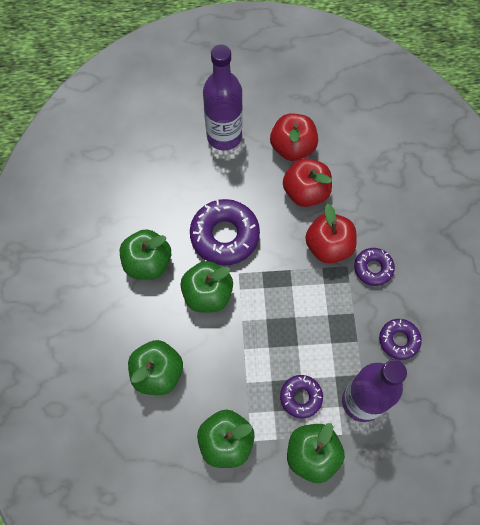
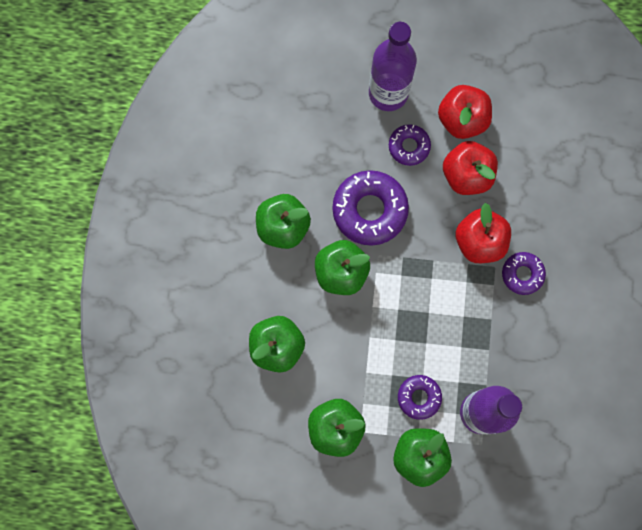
camera: 10 degrees right, 10 degrees up
(399, 340) = (532, 356): purple donut -> purple donut (409, 146)

